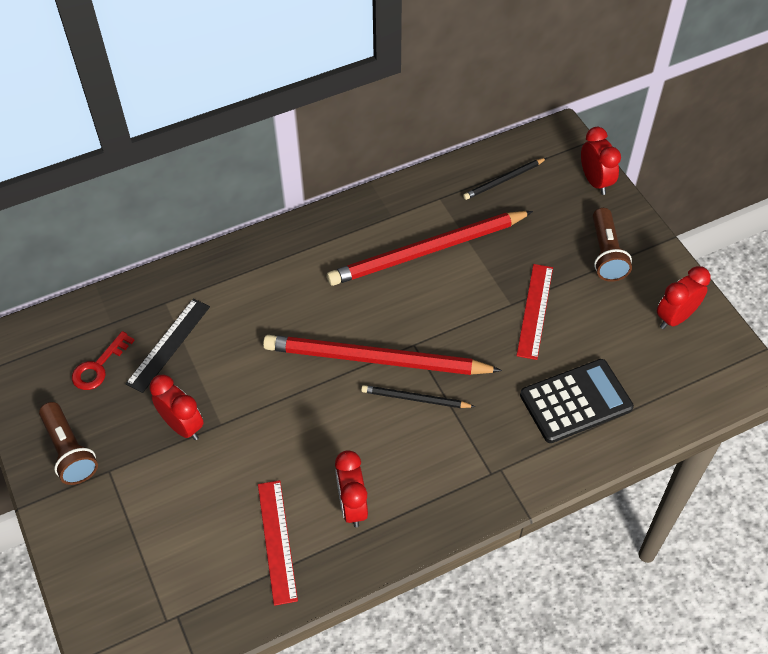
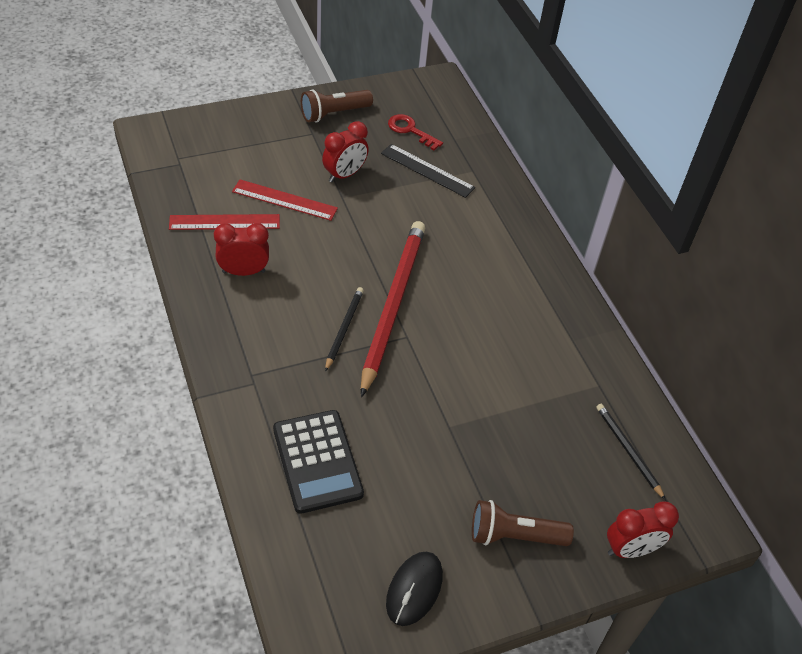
camera: 90 degrees right, 5 degrees down
(427, 251) = (524, 363): red pencil -> none
(535, 311) = (438, 446): red ruler -> red ruler (284, 200)
(675, 318) = (414, 589): red clock -> black mouse

